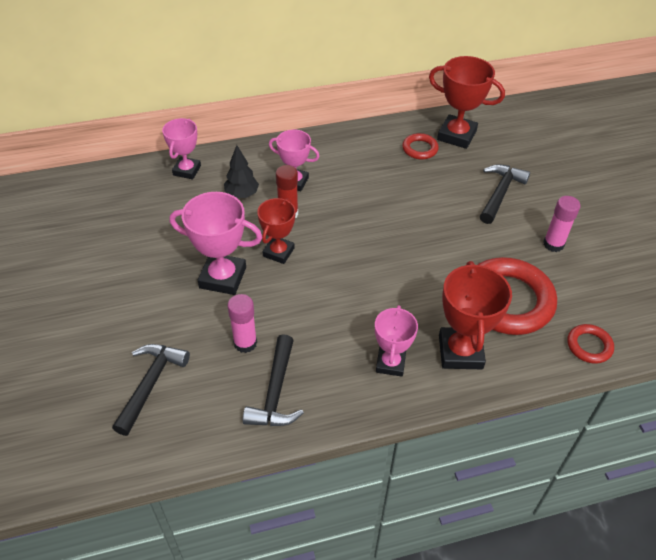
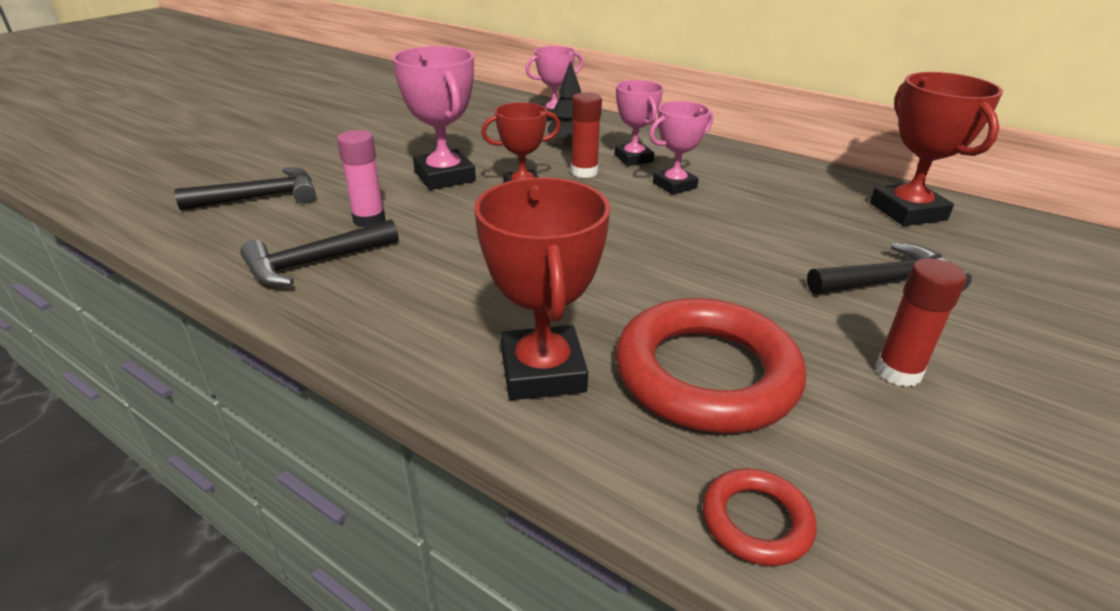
camera: 50 degrees right, 15 degrees down
(390, 363) = (448, 320): pink trophy -> pink trophy (674, 185)
(420, 149) = (830, 199): red ring -> none
(460, 352) = (543, 371): red trophy -> red trophy turned 60 degrees counterclockwise
(553, 244) = (898, 372): pink glue stick -> red glue stick

